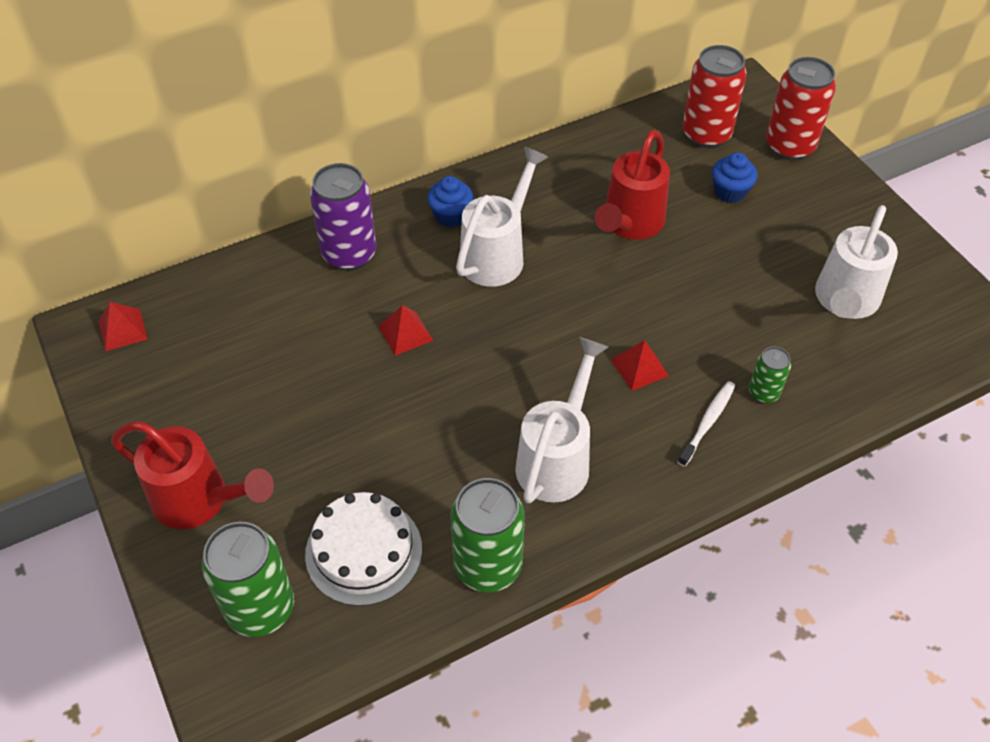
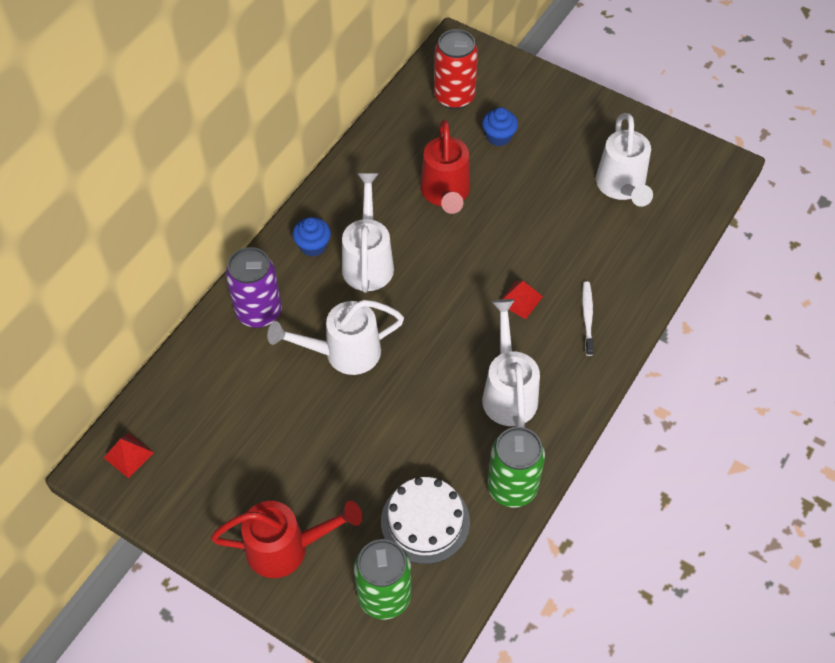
camera: 30 degrees left, 5 degrees up
(405, 333) = (344, 353): red pyramid -> white watering can
(763, 392) = (609, 278): green can -> none
(789, 147) = (517, 82): red can -> none

